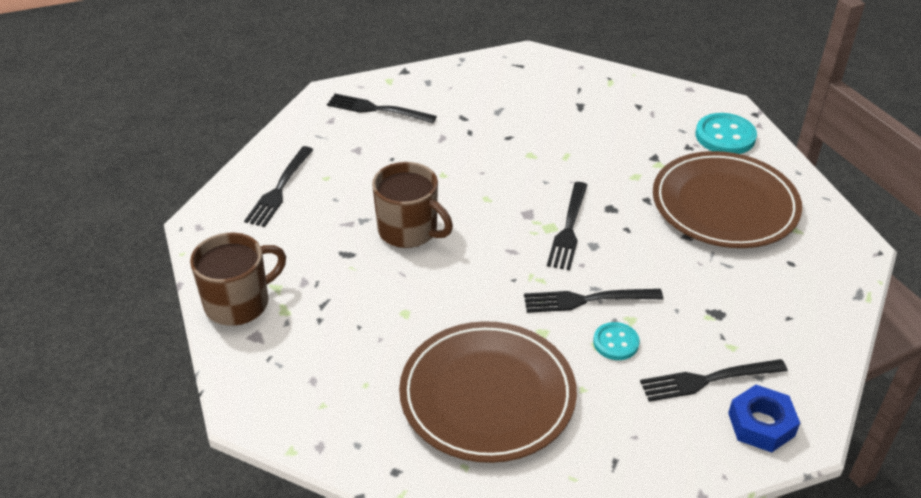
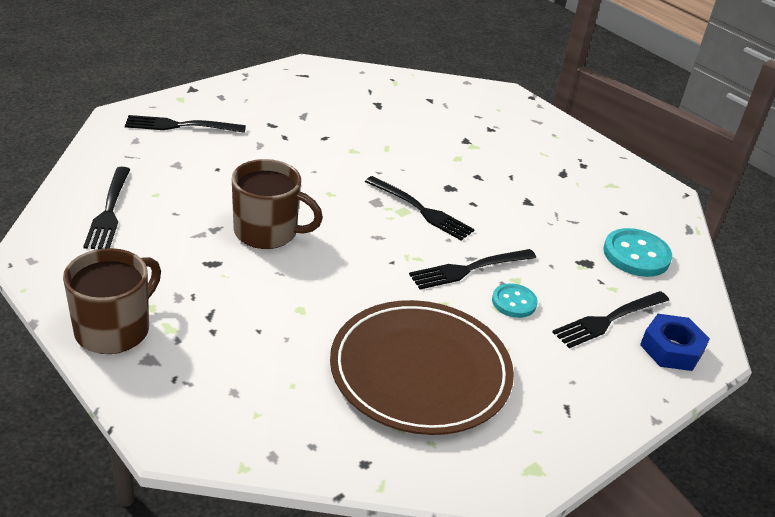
camera: 25 degrees left, 5 degrees down
(569, 228) = (421, 210): black fork -> black fork turned 45 degrees counterclockwise
(724, 205) = (545, 172): brown plate -> none
(725, 136) = (516, 117): turquoise button -> turquoise button (636, 255)

